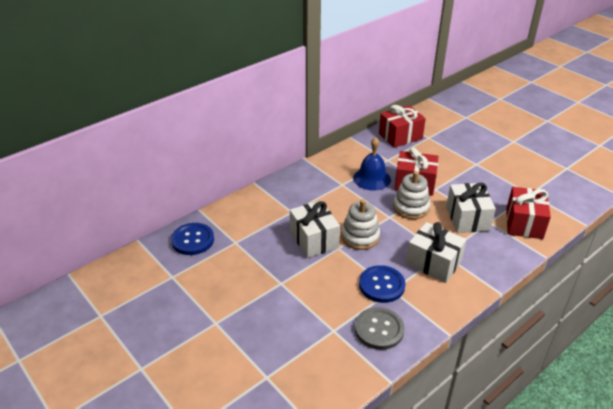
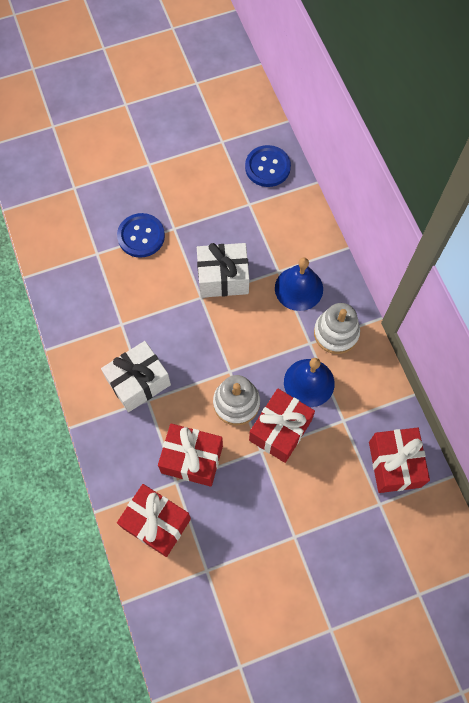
camera: 110 degrees right, 30 degrees up
(301, 198) = (298, 288): none -> blue bell
(360, 237) = (209, 325): white stacking toy -> white stacking toy (336, 333)
(379, 329) = (80, 291): grey button -> none
(381, 285) = (131, 317): blue button -> blue button (141, 236)
(467, 218) = (192, 459): white gift -> red gift

